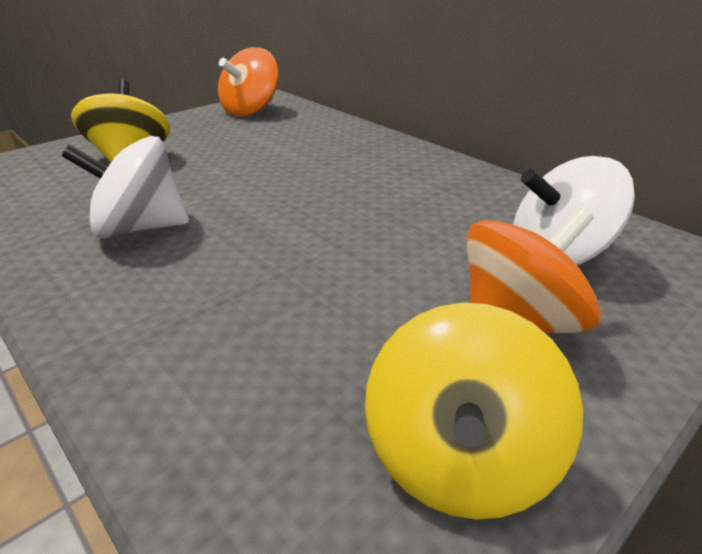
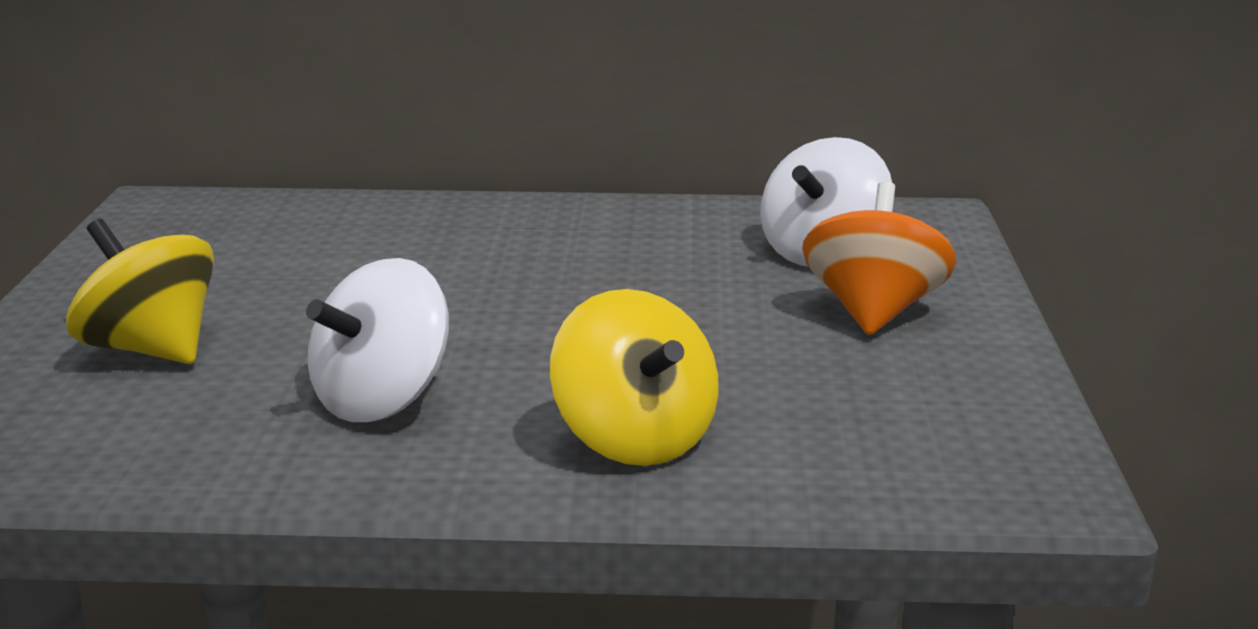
camera: 45 degrees left, 10 degrees down
(251, 111) = (168, 229): orange spinning top -> none
(458, 459) = (962, 397): yellow spinning top -> yellow spinning top (635, 439)

